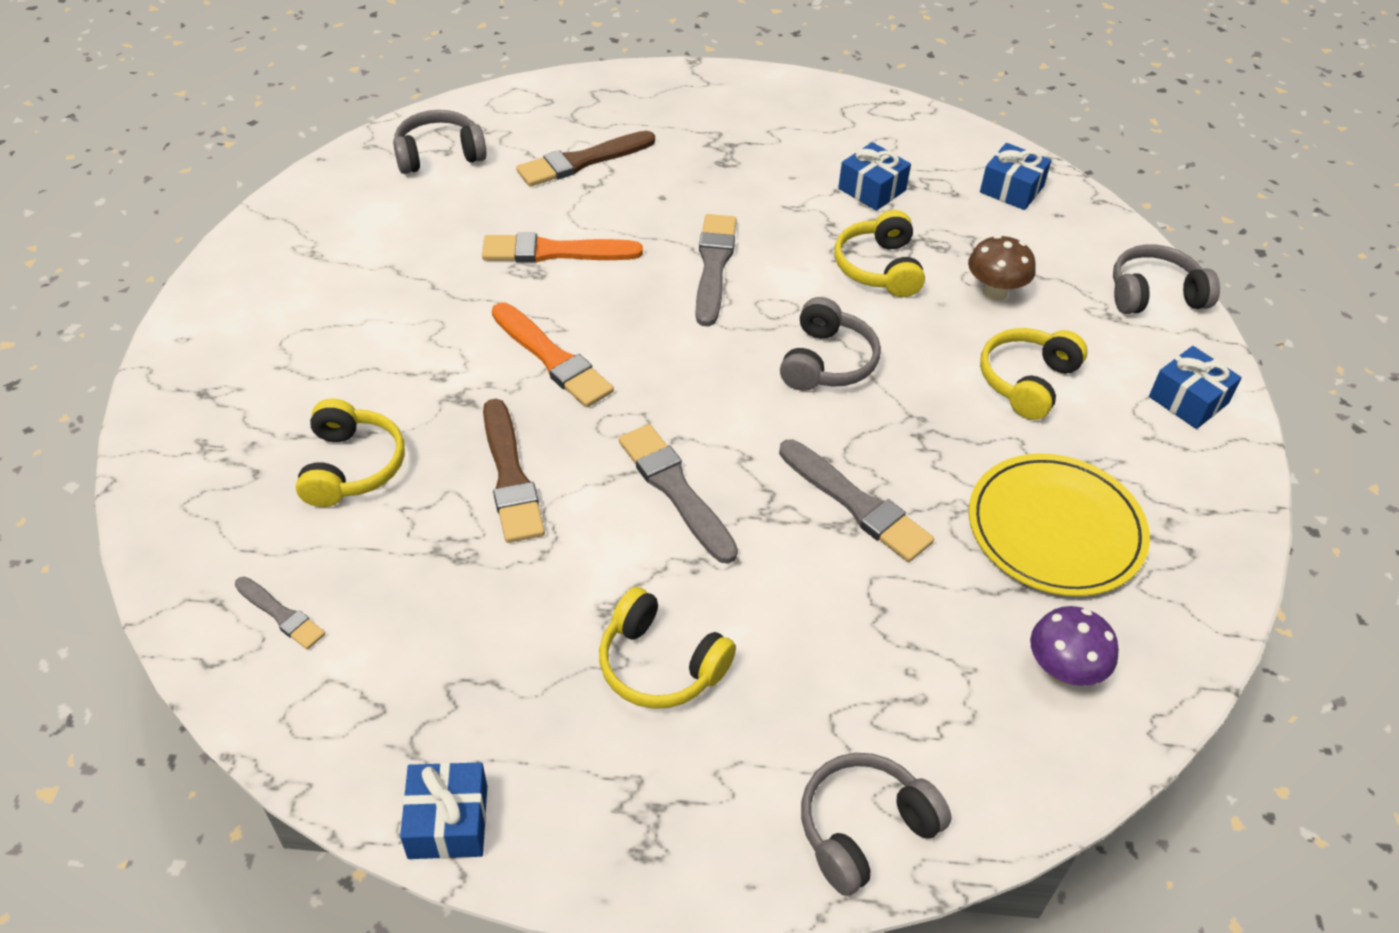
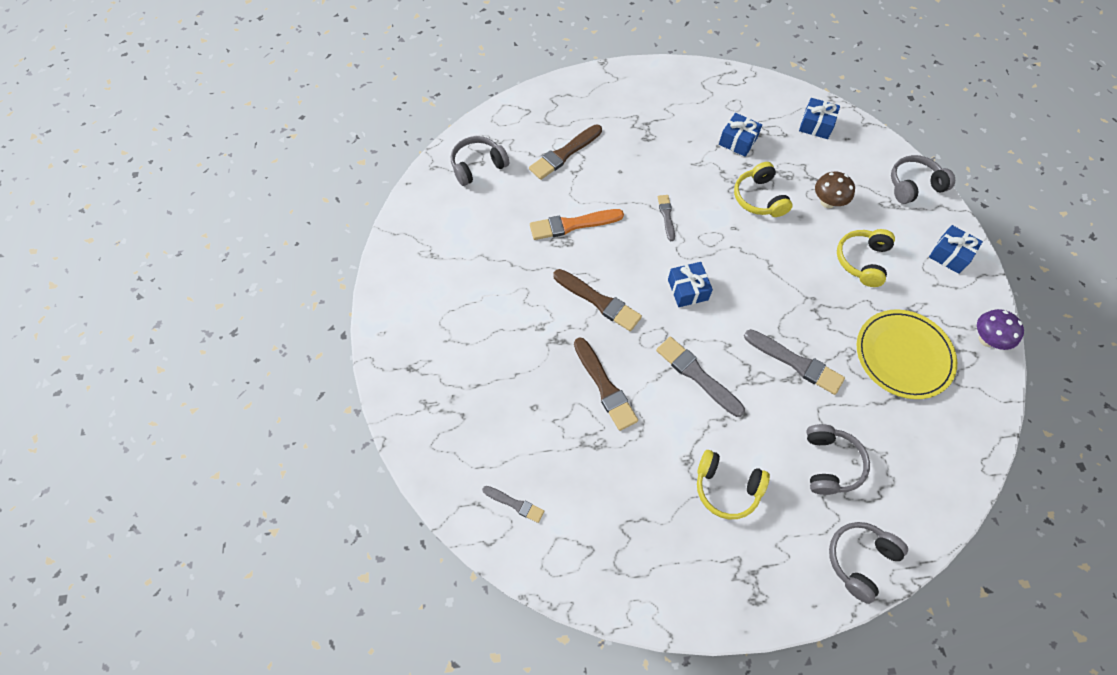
camera: 10 degrees left, 15 degrees up
(351, 466) = (514, 399): yellow headphones -> none
(448, 821) = (651, 607): blue gift -> blue gift (687, 290)
(552, 358) = (598, 301): orange brush -> brown brush
(713, 266) = (666, 216): grey brush -> grey brush, size x0.58
(826, 362) = (750, 271): grey headphones -> grey headphones (830, 464)
(1063, 671) = (931, 443): purple mushroom -> purple mushroom (986, 339)

